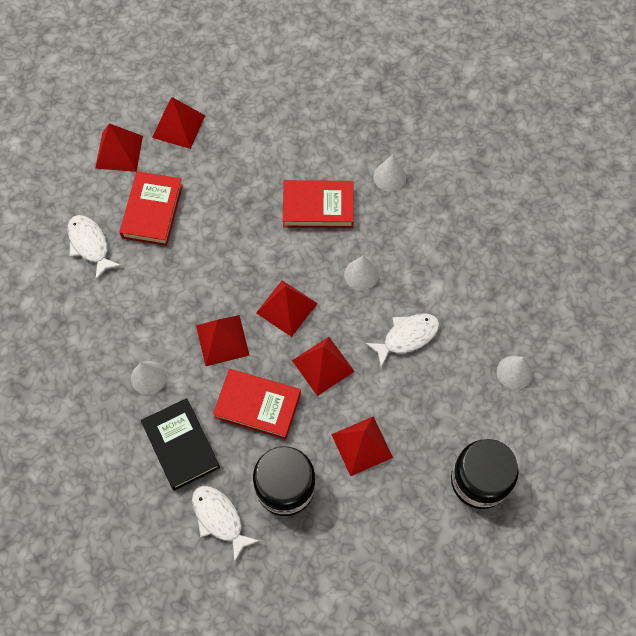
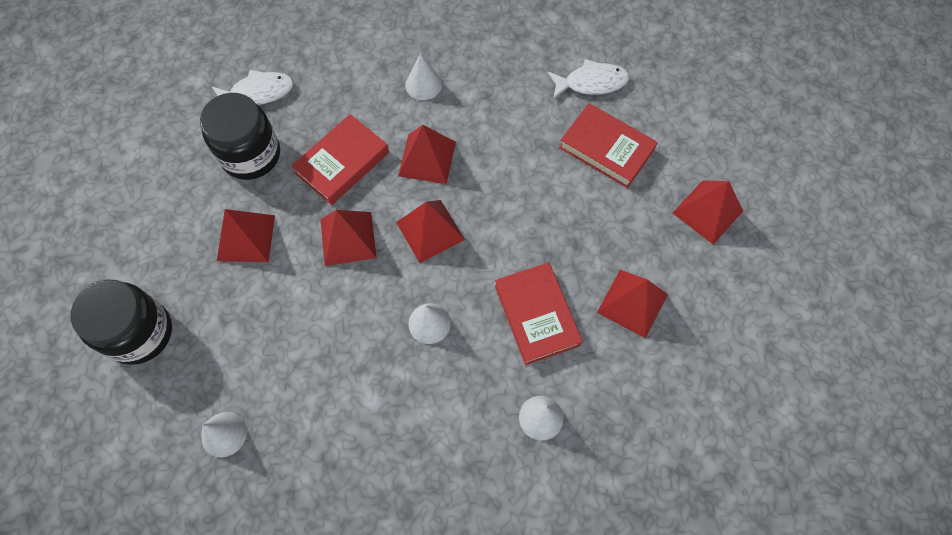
camera: 115 degrees right, 0 degrees up
(119, 152) = (695, 143): red pyramid -> red pyramid (632, 303)
(181, 446) = (342, 87): black book -> none
(318, 207) = (537, 315): red book -> red book turned 45 degrees counterclockwise
(407, 337) = (331, 337): white fish -> none

